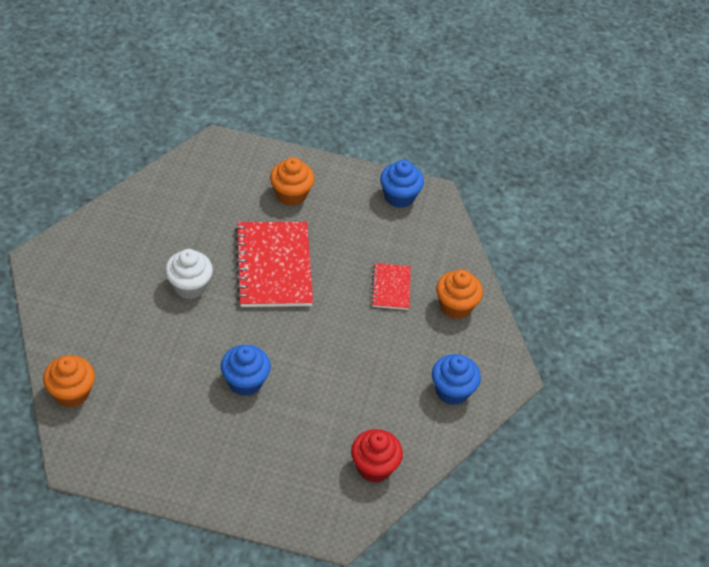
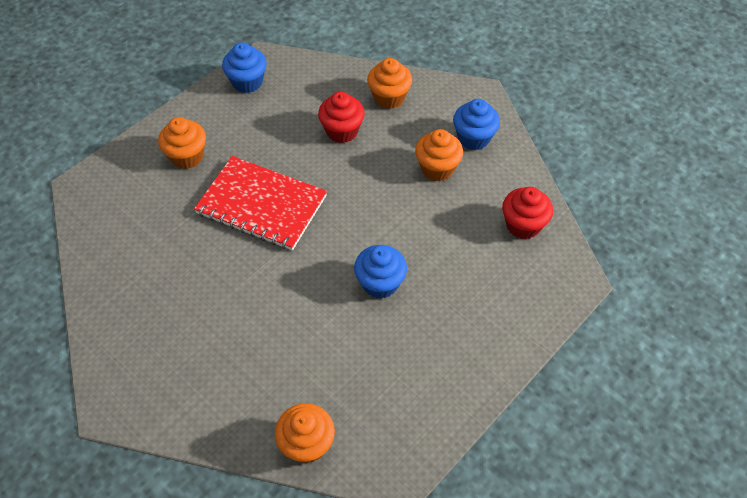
camera: 55 degrees left, 5 degrees up
(189, 286) = (239, 283): white cupcake -> none
(391, 287) = (342, 131): red notebook -> red cupcake
(396, 376) = (437, 168): none -> orange cupcake

